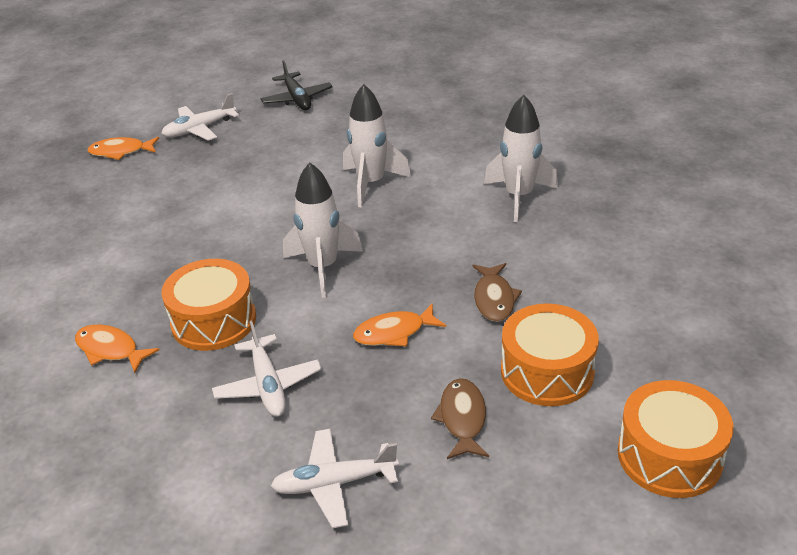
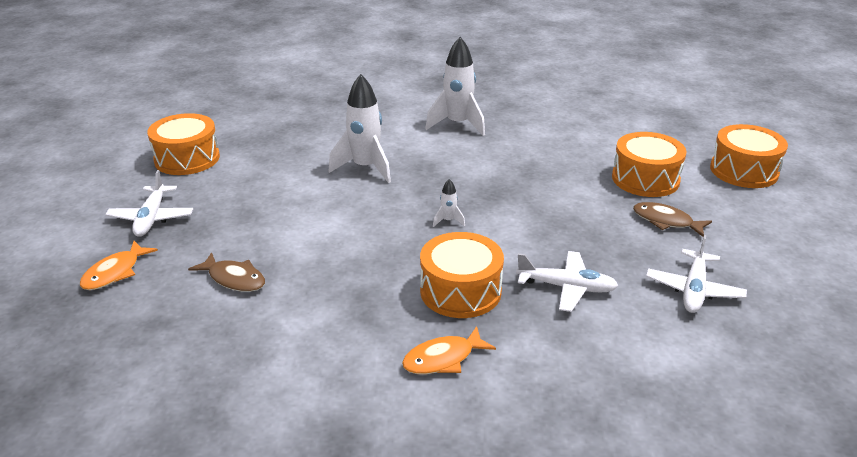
camera: 60 degrees left, 5 degrees down
(297, 99) = (187, 158): black plane -> orange drum
(323, 267) = (448, 221): white rocket -> white rocket, size x0.44
(394, 333) = (557, 217): orange fish -> none
(494, 299) = (558, 170): brown fish -> brown fish (234, 279)

